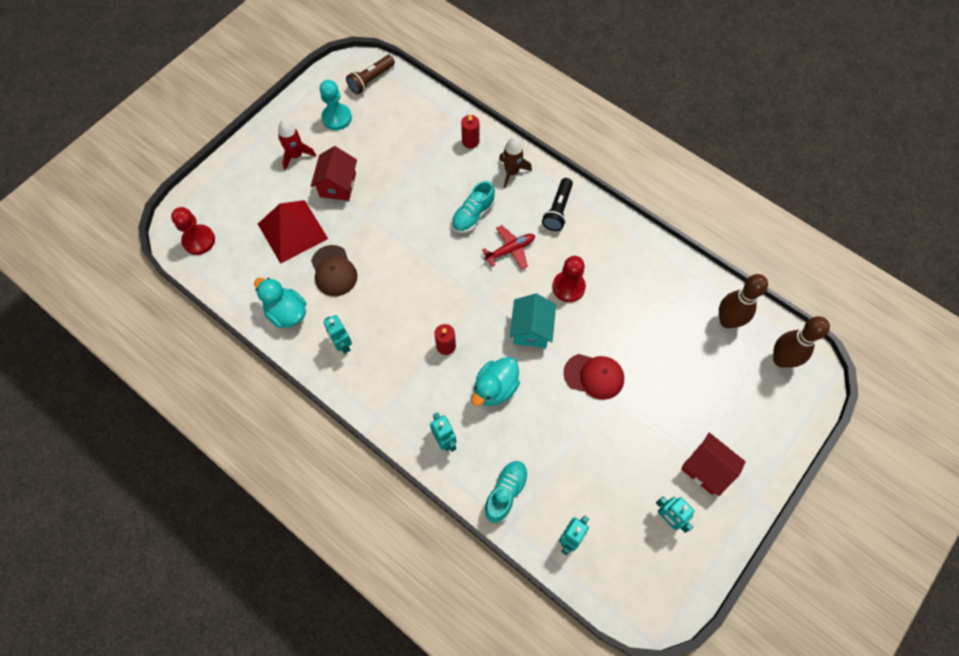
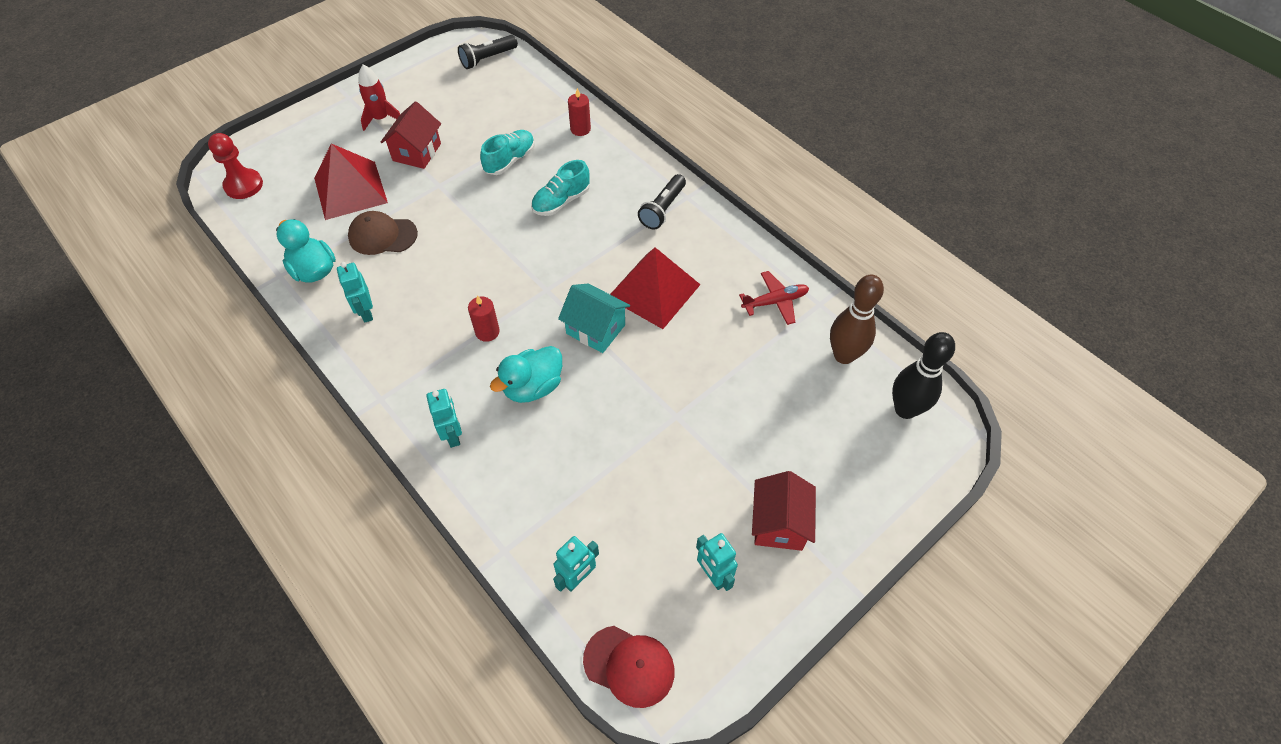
camera: 10 degrees right, 10 degrees down
(334, 271) = (382, 235): brown cap -> brown cap turned 105 degrees clockwise
(336, 118) = (438, 89): turquoise pawn -> none
(371, 80) = (487, 59): brown flashlight -> black flashlight
(506, 492) = (510, 509): turquoise shoe -> turquoise shoe (510, 160)
(510, 250) = (595, 242): red plane -> red plane (775, 302)
(511, 172) = (619, 164): brown rocket -> none
(531, 329) = (595, 329): turquoise house -> turquoise house turned 75 degrees counterclockwise
(568, 287) = (653, 290): red pawn -> red pyramid
(594, 376) = (659, 392): red cap -> red cap (629, 666)
(706, 469) = (779, 523): red house -> red house turned 45 degrees clockwise
(781, 359) = (905, 409): brown bowling pin -> black bowling pin

